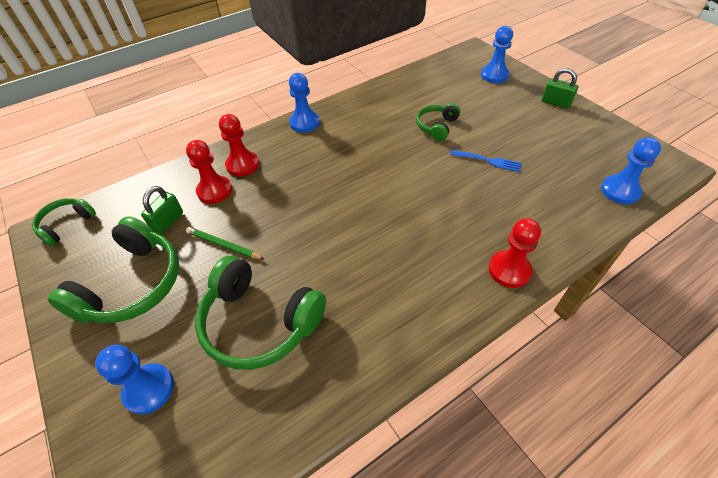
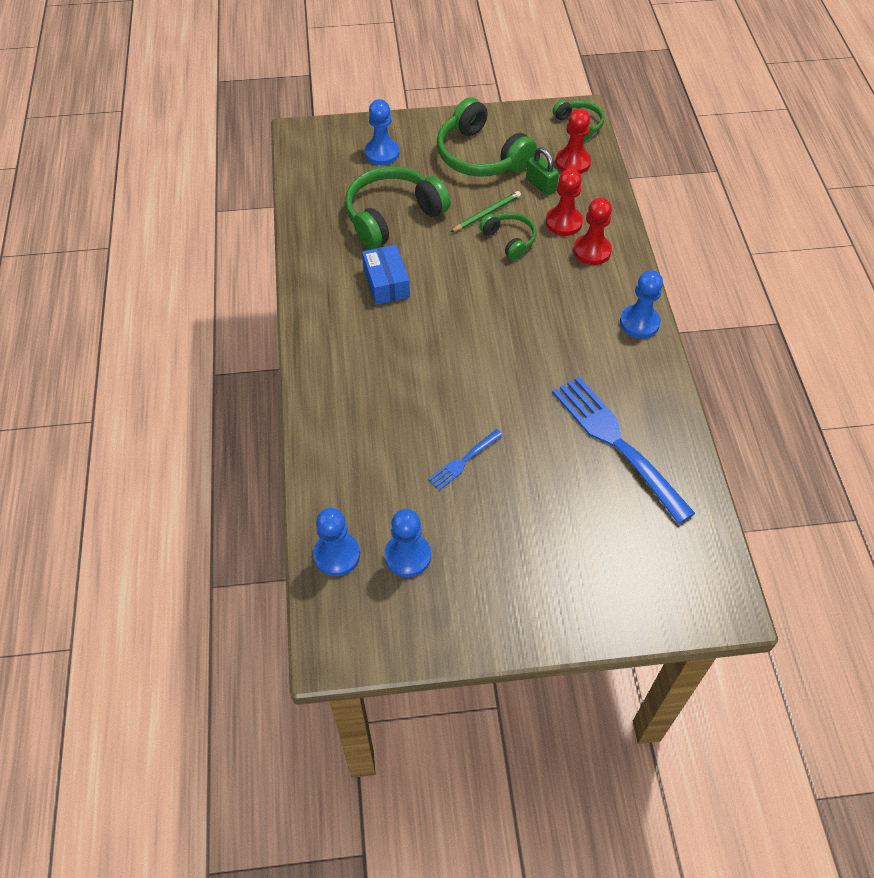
camera: 115 degrees right, 5 degrees up
(356, 282) = (386, 283): none -> blue box
(411, 104) = (618, 444): none -> blue fork
(436, 126) = (556, 446): green headphones -> green headphones (509, 240)
(494, 75) = (637, 585): blue pawn -> blue pawn (407, 556)
(509, 270) = (321, 390): red pawn -> red pawn (572, 162)
(555, 102) = (526, 617): green padlock -> none

